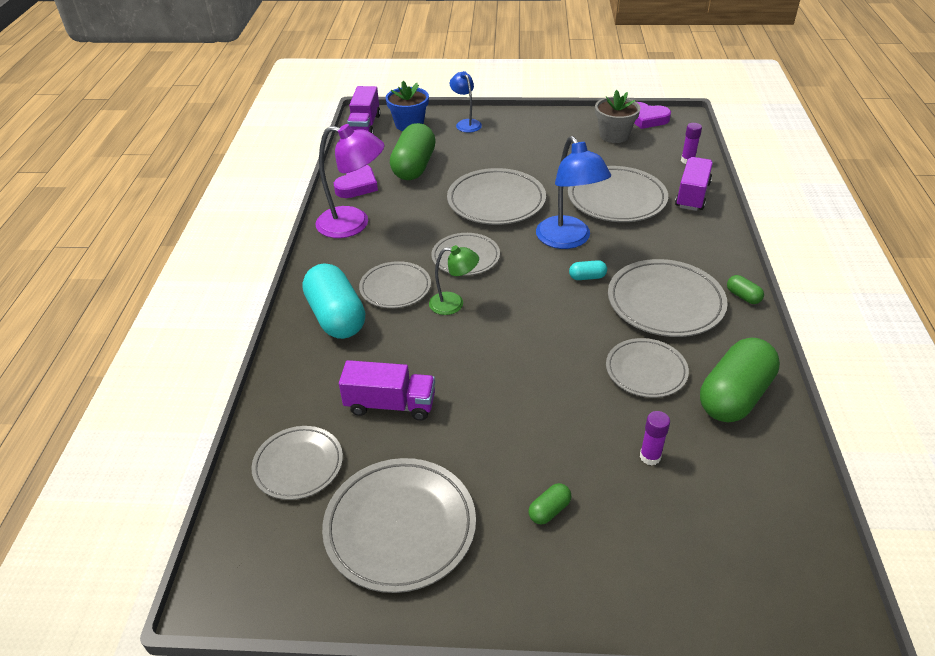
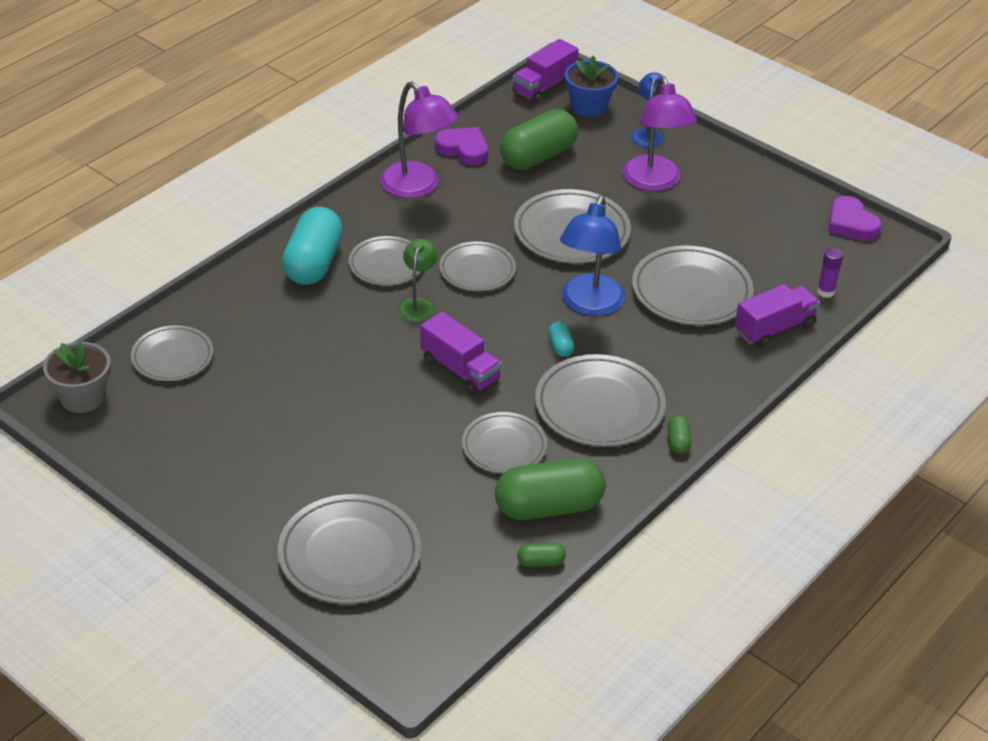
camera: 35 degrees right, 0 degrees up
(357, 185) = (463, 149): purple heart -> purple heart turned 120 degrees counterclockwise
(390, 404) = (279, 354): purple truck -> purple truck (460, 370)
(400, 527) = (195, 437): grey plate -> grey plate (349, 554)
(454, 304) = (418, 305): green lamp -> green lamp turned 120 degrees counterclockwise
(507, 148) = (654, 182): none -> purple lamp
(549, 510) = (304, 490): green capsule -> green capsule (540, 562)
(587, 277) = (560, 346): turquoise capsule -> turquoise capsule turned 45 degrees clockwise
(614, 135) = (786, 224): grey flower pot -> grey flower pot (83, 397)
(650, 457) = (421, 504): purple glue stick -> none

